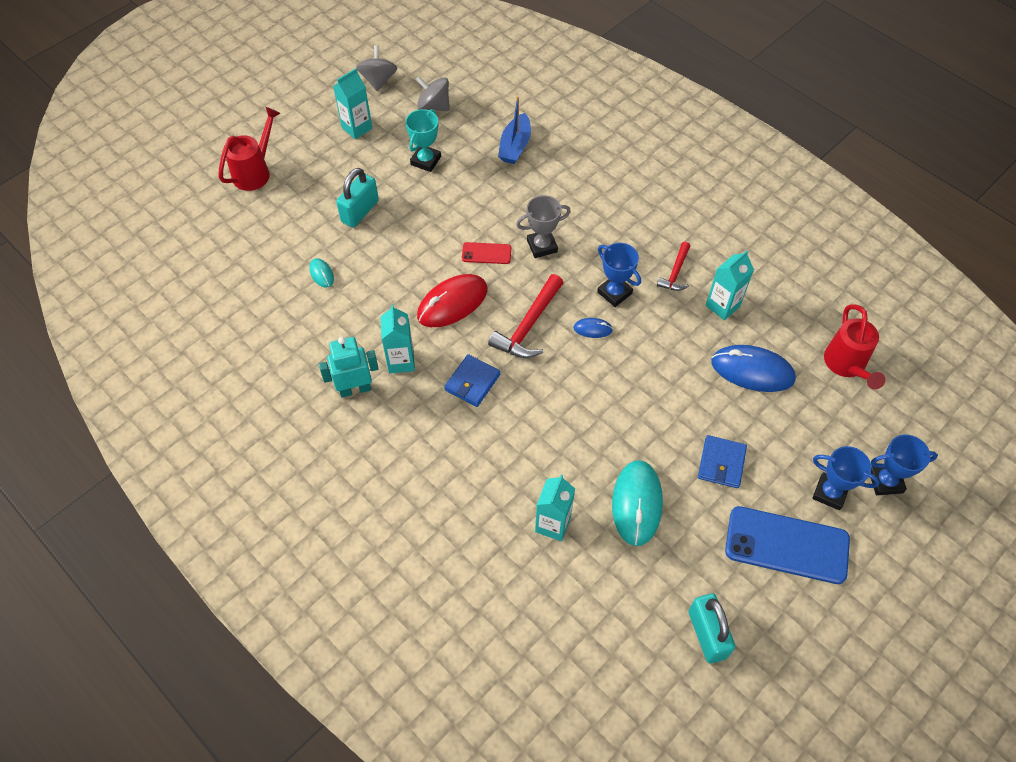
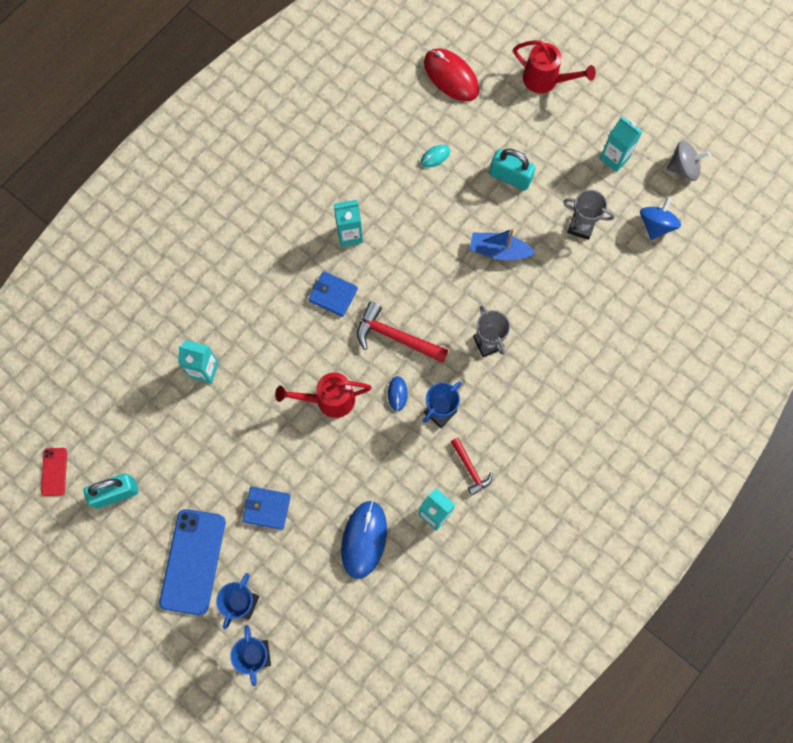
camera: 85 degrees right, 15 degrees up
(355, 389) = (319, 202): turquoise robot -> none
(426, 161) = (581, 226): turquoise trophy -> grey trophy
(434, 106) = (656, 225): grey spinning top -> blue spinning top
(452, 303) = (414, 269): red mouse -> red mouse (451, 76)
(486, 253) = (474, 293): red phone -> red phone (54, 471)
(515, 146) = (613, 308): blue boat -> blue boat (499, 251)
(637, 503) = (225, 436): turquoise mouse -> none
(675, 272) = (470, 469): red hammer -> red hammer turned 135 degrees counterclockwise
(846, 365) = (377, 630): red watering can -> red watering can (329, 400)

